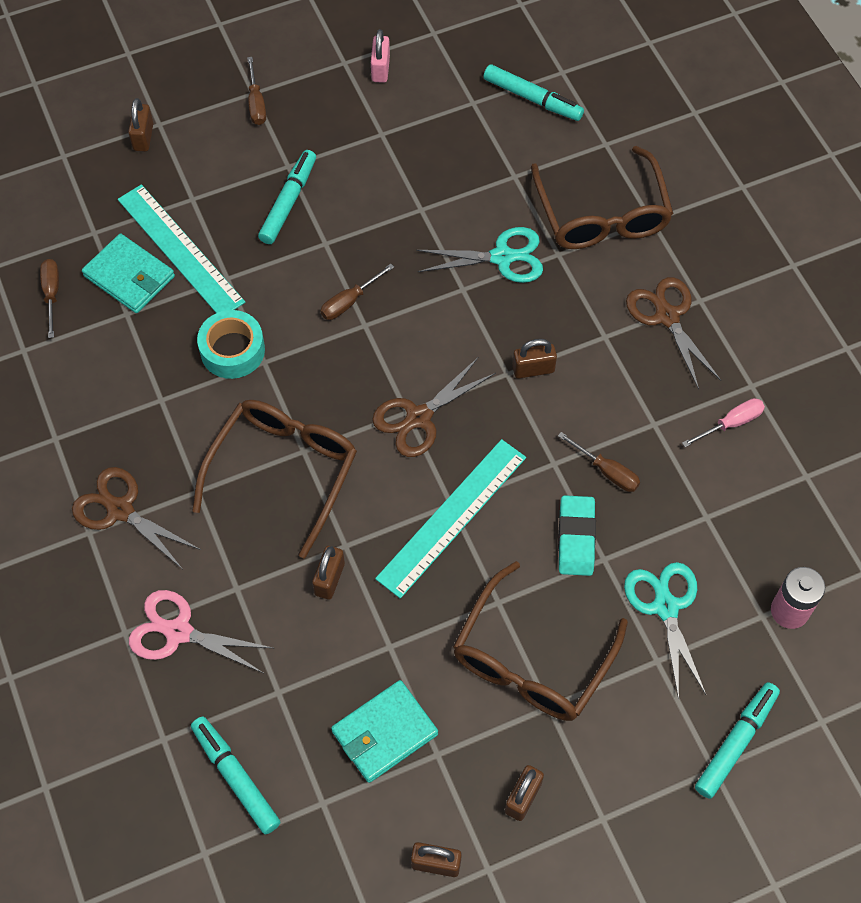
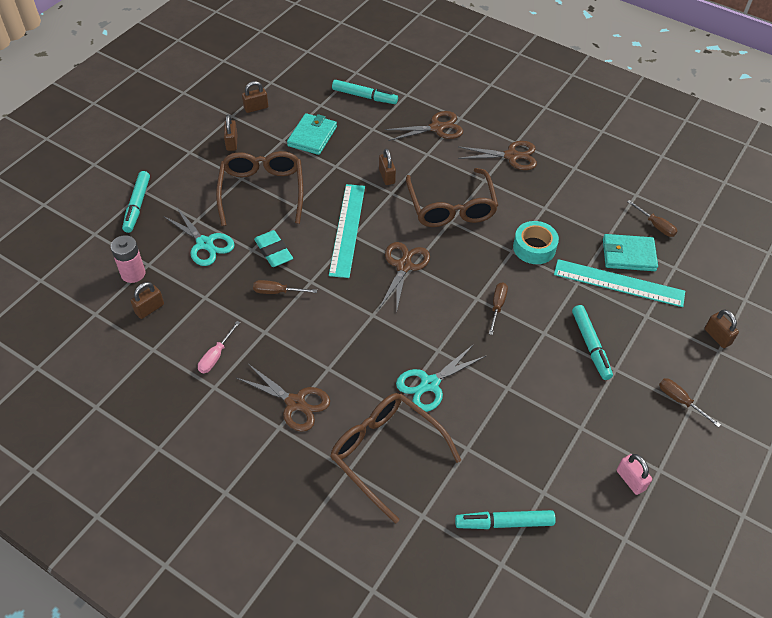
camera: 145 degrees right, 10 degrees down
(178, 632) = (436, 128): pink scissors -> brown scissors
(533, 369) = (358, 325): brown padlock -> brown padlock (150, 309)

